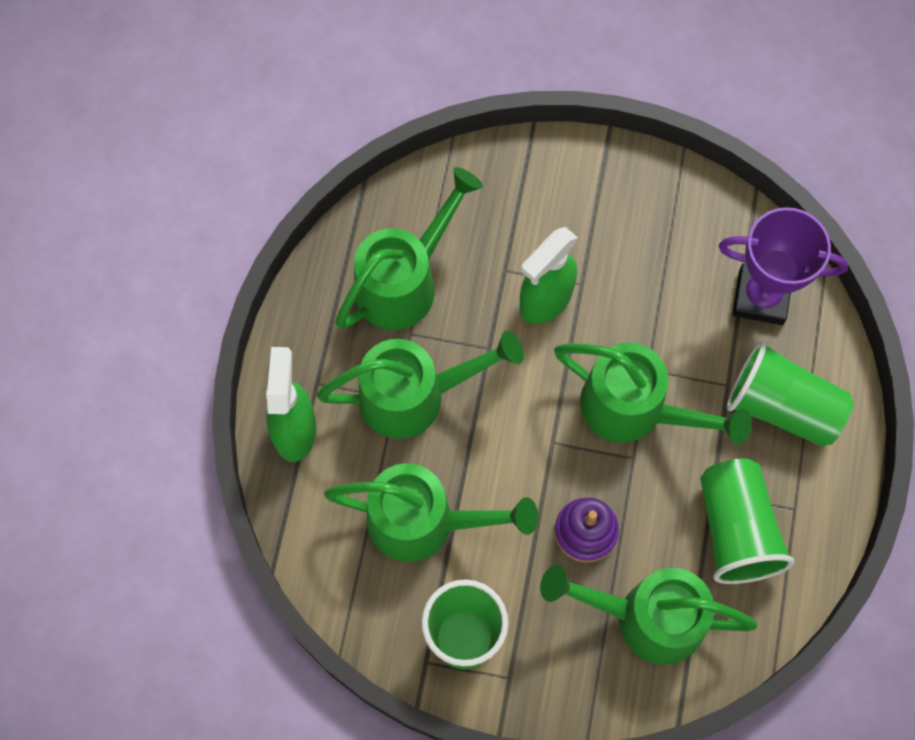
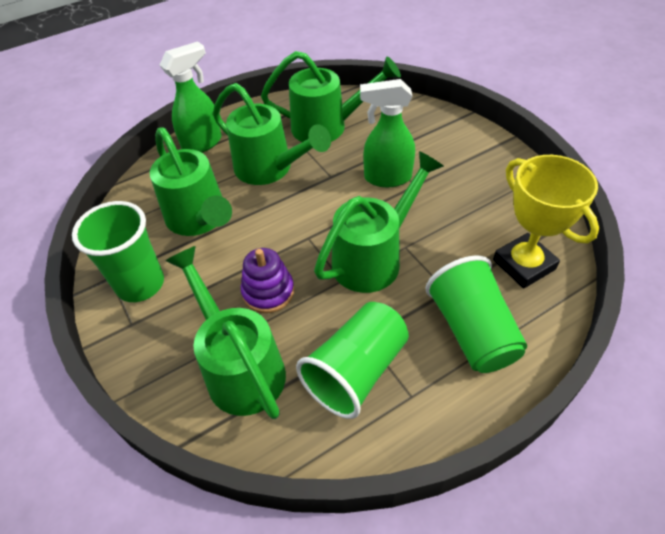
camera: 50 degrees right, 20 degrees down
(634, 409) = (373, 258): green watering can -> green watering can turned 120 degrees counterclockwise
(761, 297) = (523, 264): purple trophy -> yellow trophy

